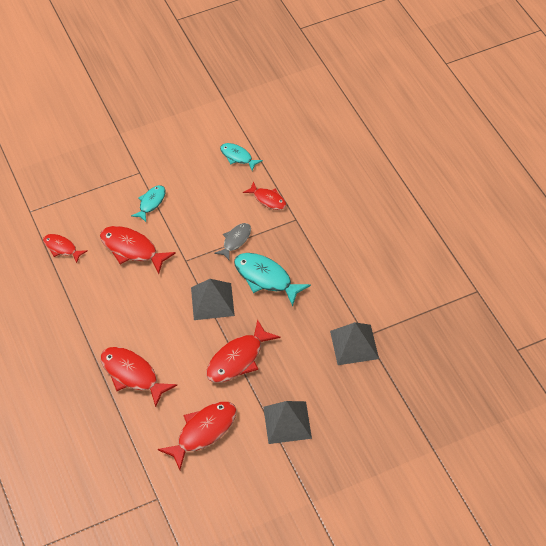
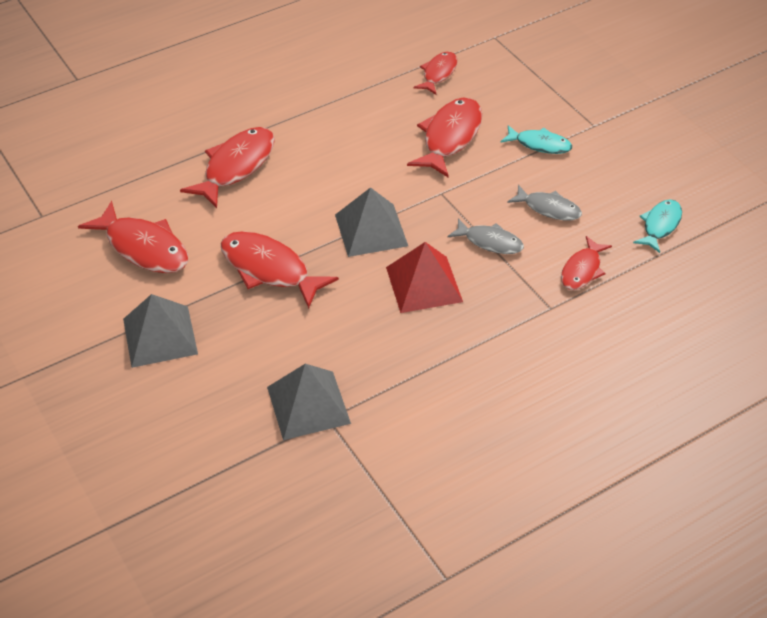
camera: 80 degrees right, 5 degrees down
(212, 207) = (548, 208): none -> grey fish
(266, 278) = (424, 284): turquoise fish -> red pyramid

